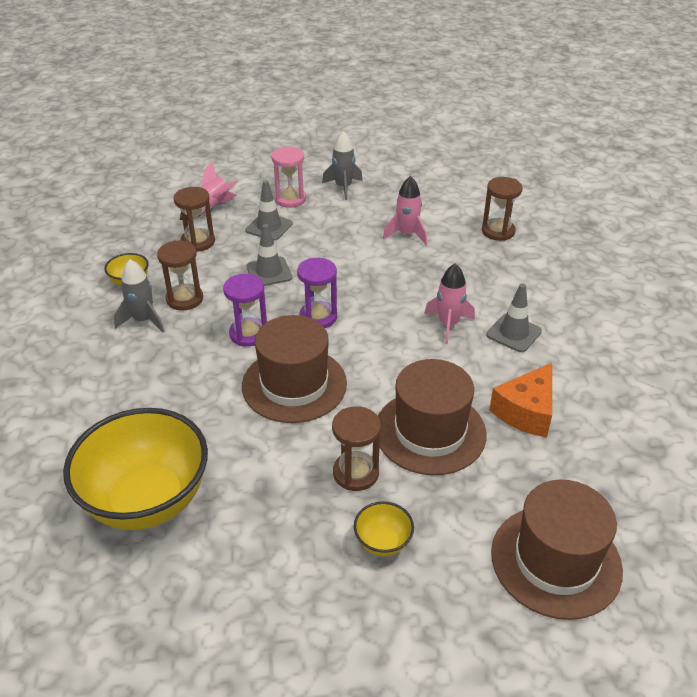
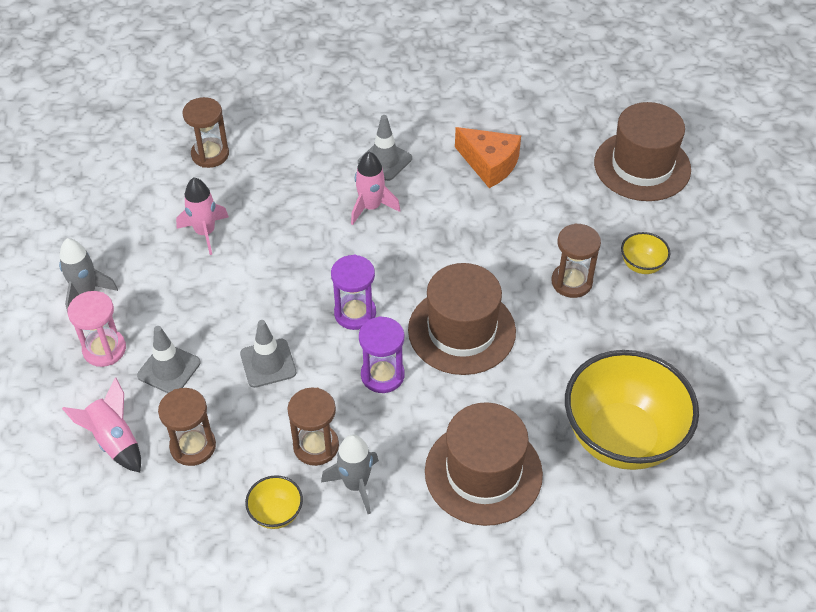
camera: 90 degrees left, 10 degrees up
(430, 432) = (518, 229): brown hat -> brown hat (483, 472)

